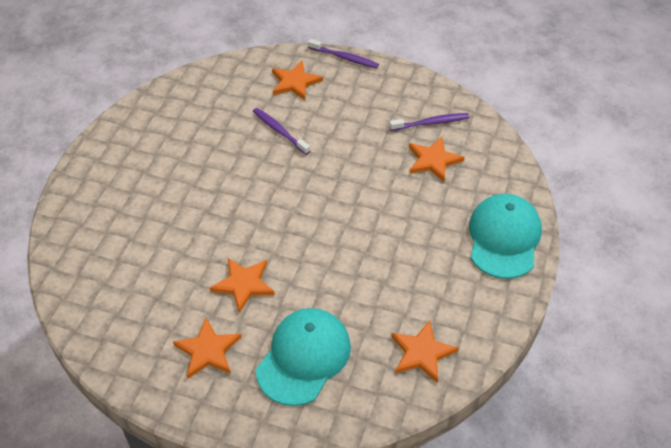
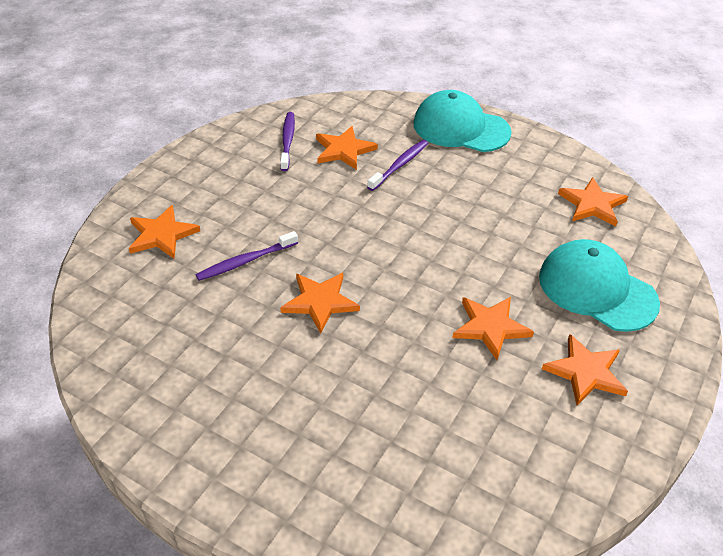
camera: 80 degrees left, 5 degrees down
(248, 179) = (320, 302): none -> orange star
(344, 57) = (141, 185): purple toothbrush -> purple toothbrush (399, 165)

